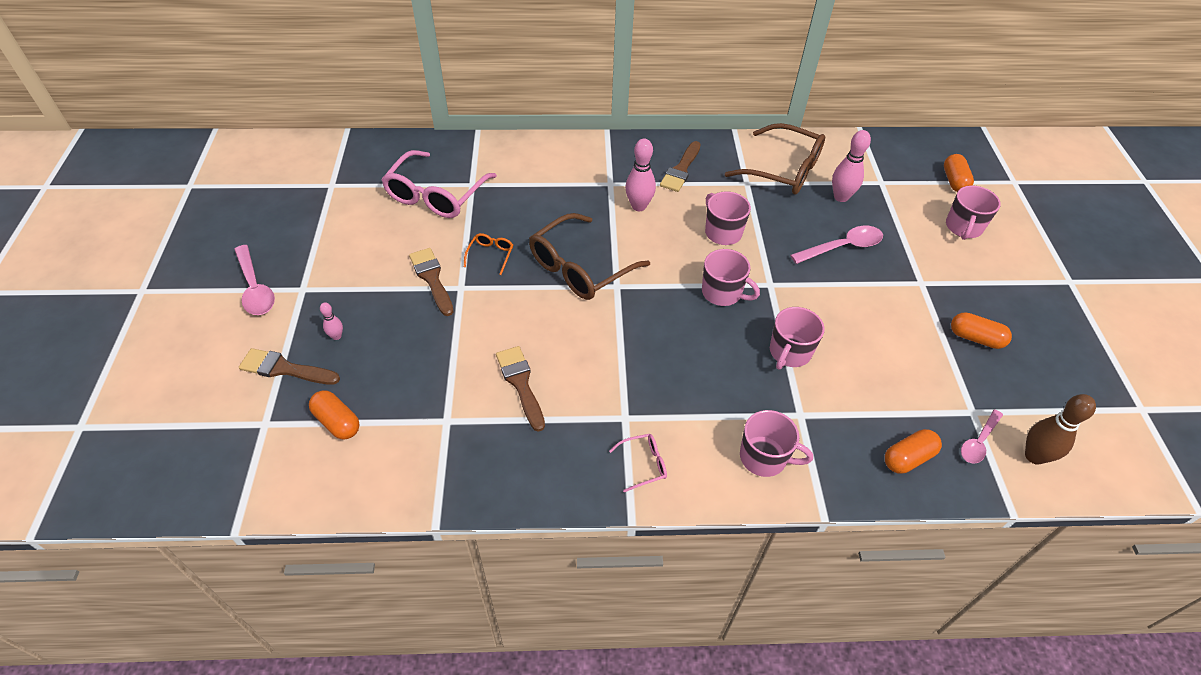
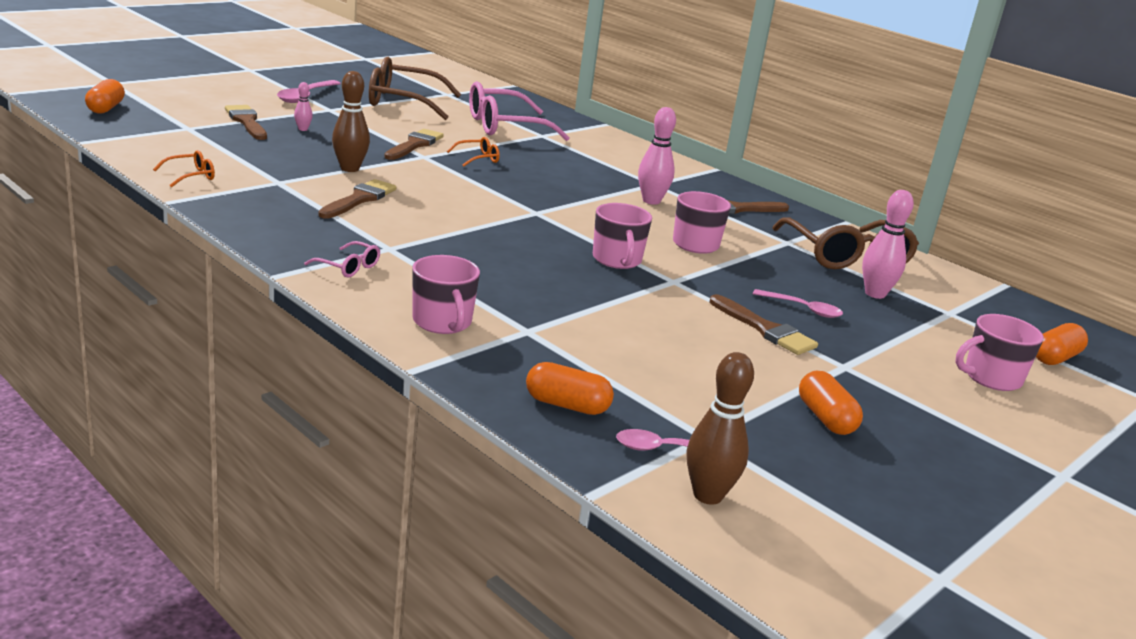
camera: 45 degrees right, 25 degrees down
(337, 422) = (222, 148): orange capsule -> orange capsule (106, 108)
(387, 480) = (191, 176): none -> orange glasses
(452, 353) = (350, 169): none -> brown bowling pin
(580, 268) = (528, 193): brown glasses -> brown glasses (403, 102)
(789, 352) = (600, 308): pink mug -> none
(842, 247) = (802, 309): pink spoon -> pink spoon, size x0.65
(859, 286) = (765, 329): none -> brown brush

